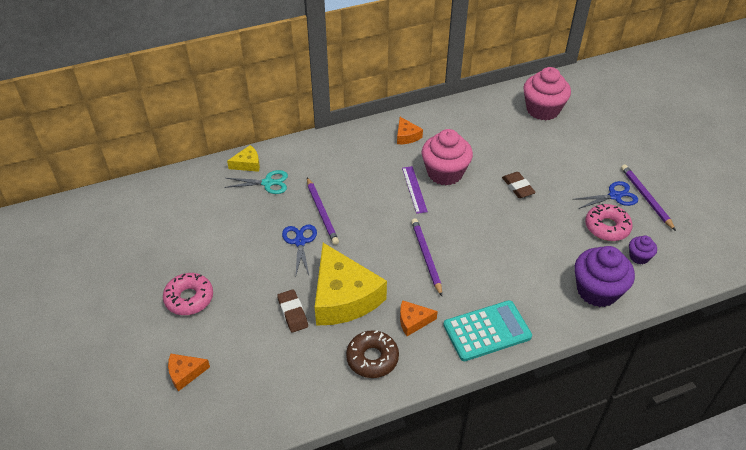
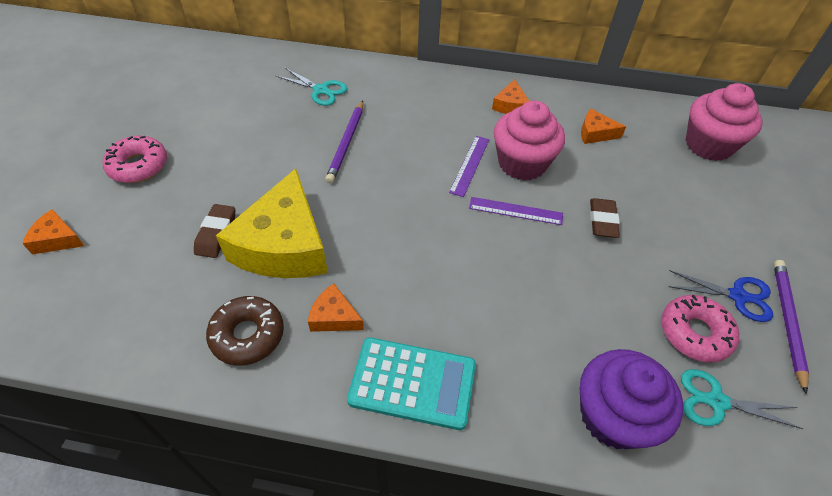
camera: 30 degrees right, 5 degrees up
(247, 164) = (319, 64): yellow cheese -> none
(300, 242) = (296, 162): blue scissors -> none
(426, 257) = (417, 248): purple pencil -> none
(465, 205) = (515, 211): none -> purple ruler
(473, 132) = (595, 133): none -> orange cheese
(639, 257) = (716, 401): purple cupcake -> turquoise scissors

